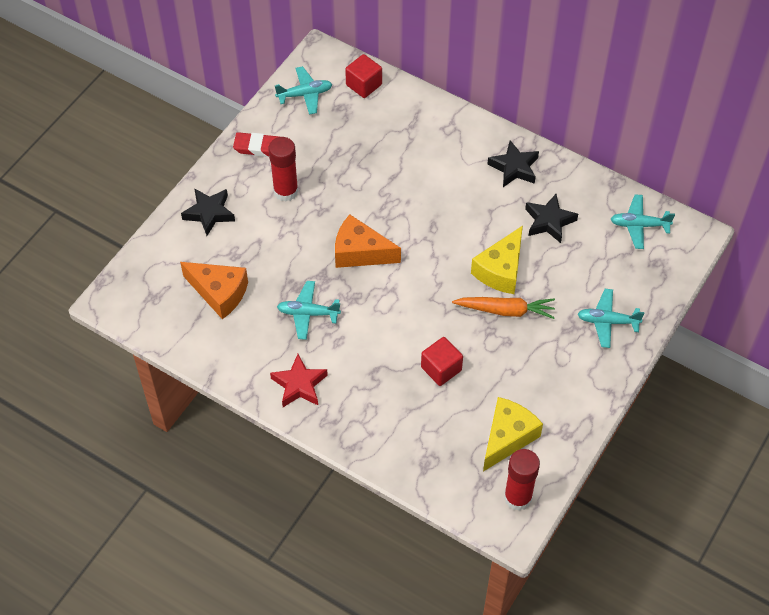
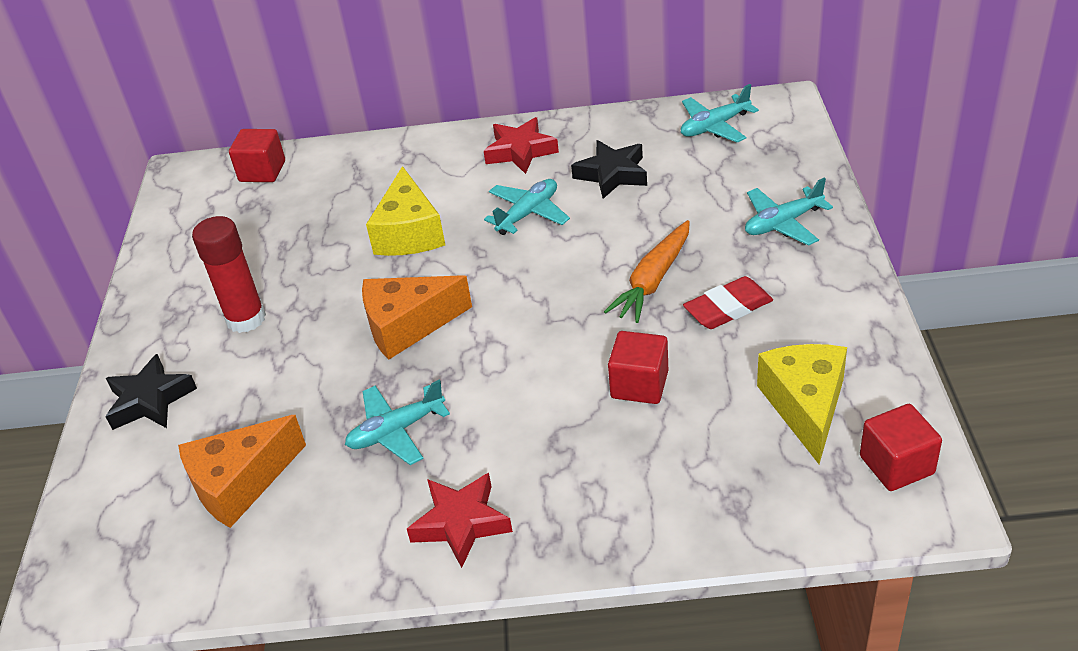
camera: 30 degrees left, 15 degrees down
(219, 293) = (240, 483): orange cheese -> orange cheese turned 150 degrees clockwise
(260, 147) = (171, 294): red eraser -> red eraser (728, 308)
(305, 94) = (191, 215): turquoise plane -> turquoise plane (528, 213)
(501, 270) = (605, 246): yellow cheese -> yellow cheese (409, 233)
(505, 310) = (653, 280): orange carrot -> orange carrot turned 150 degrees clockwise
(514, 168) = (520, 151): black star -> red star
(517, 497) = (896, 465): red glue stick -> red cube

